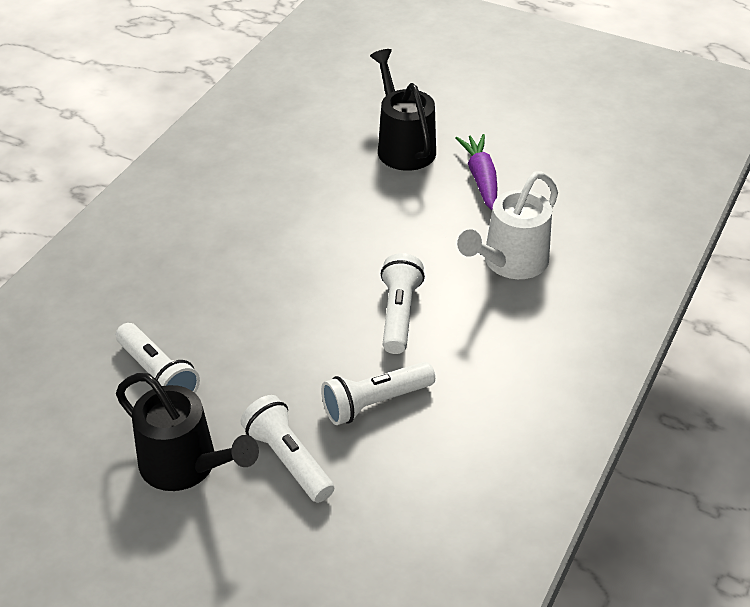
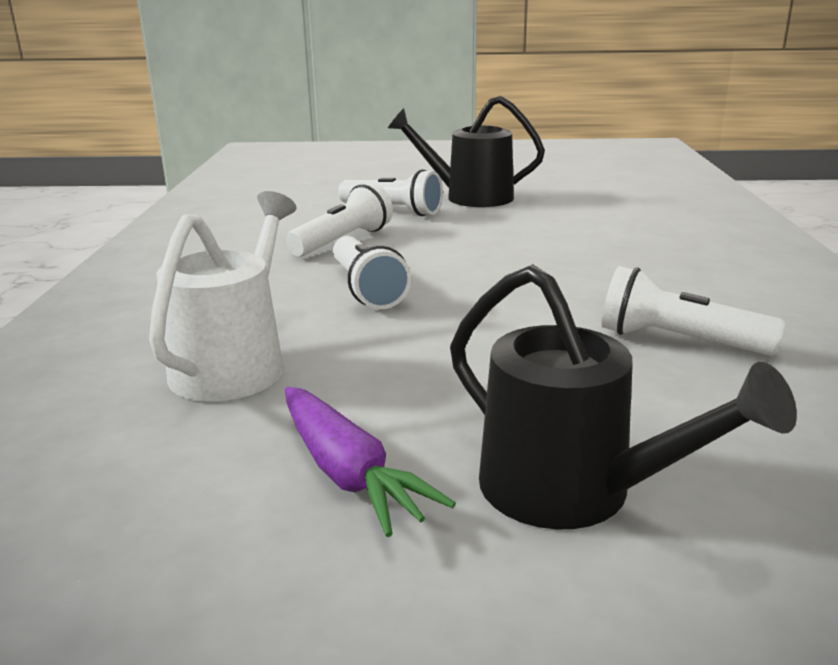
camera: 155 degrees right, 20 degrees down
(158, 375) = (559, 218): white flashlight -> white flashlight (677, 341)

